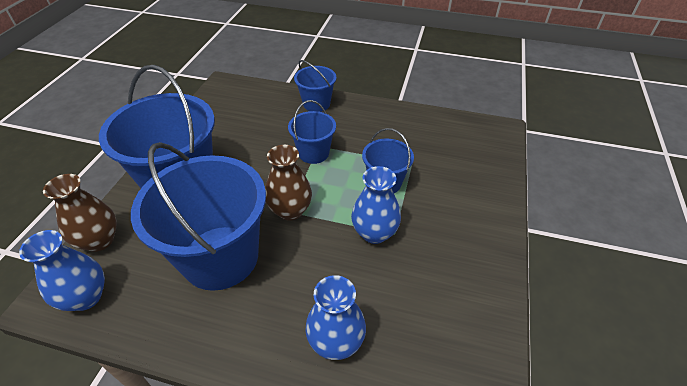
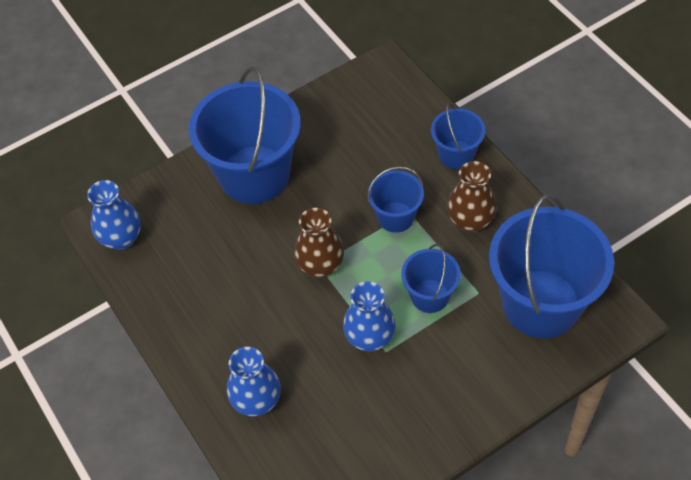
camera: 45 degrees right, 10 degrees up
(99, 240) = (159, 192): brown vase -> brown vase (470, 221)
(220, 257) = (232, 271): blue bucket -> blue bucket (541, 304)

